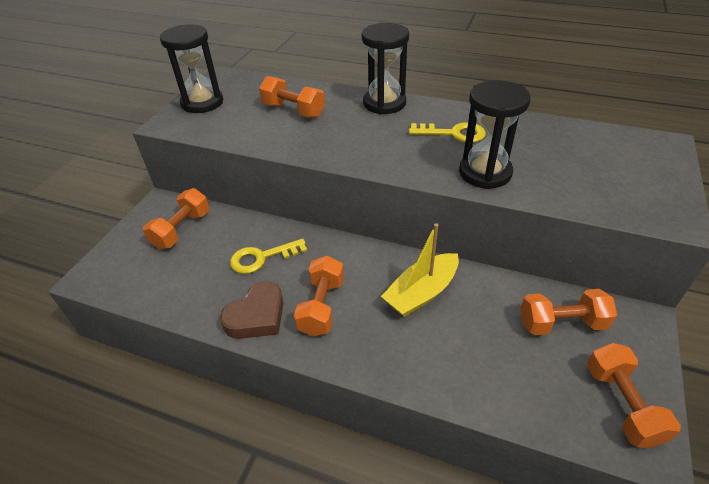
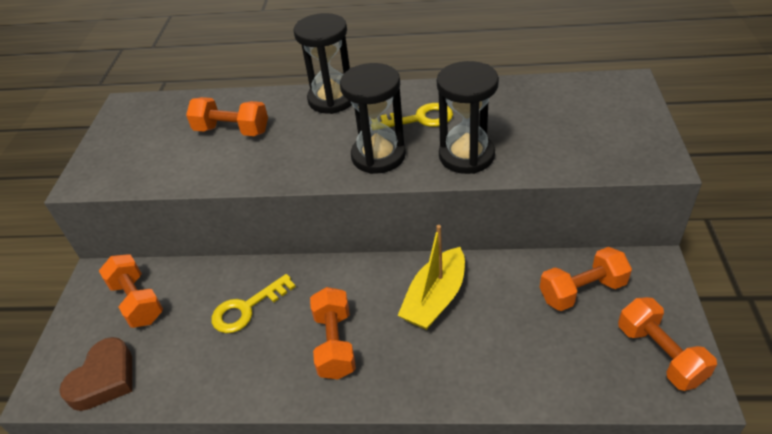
camera: 15 degrees left, 0 degrees up
(182, 230) = (137, 301): orange dumbbell -> orange dumbbell turned 45 degrees counterclockwise
(202, 103) = (116, 145): black hourglass -> black hourglass (378, 156)
(257, 316) = (267, 376): brown heart -> brown heart (104, 379)

